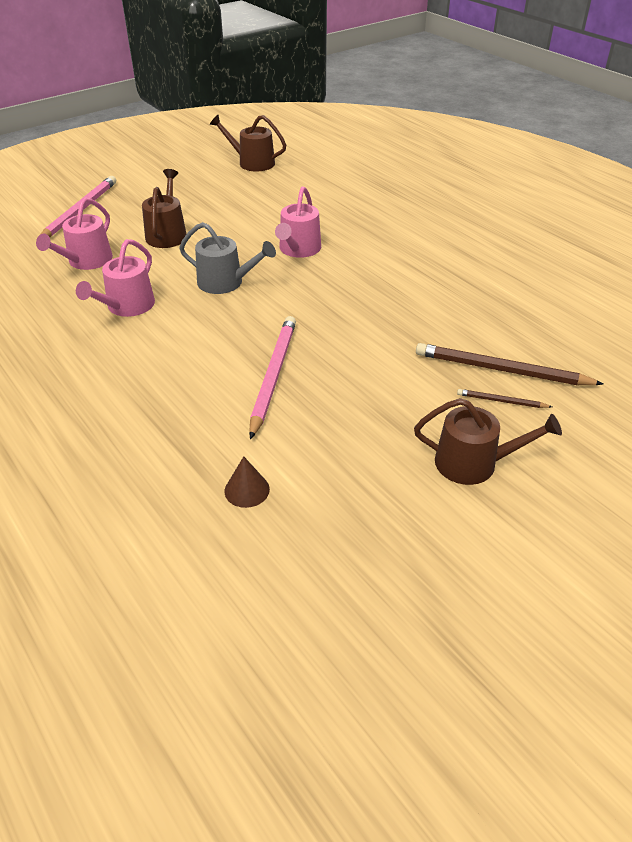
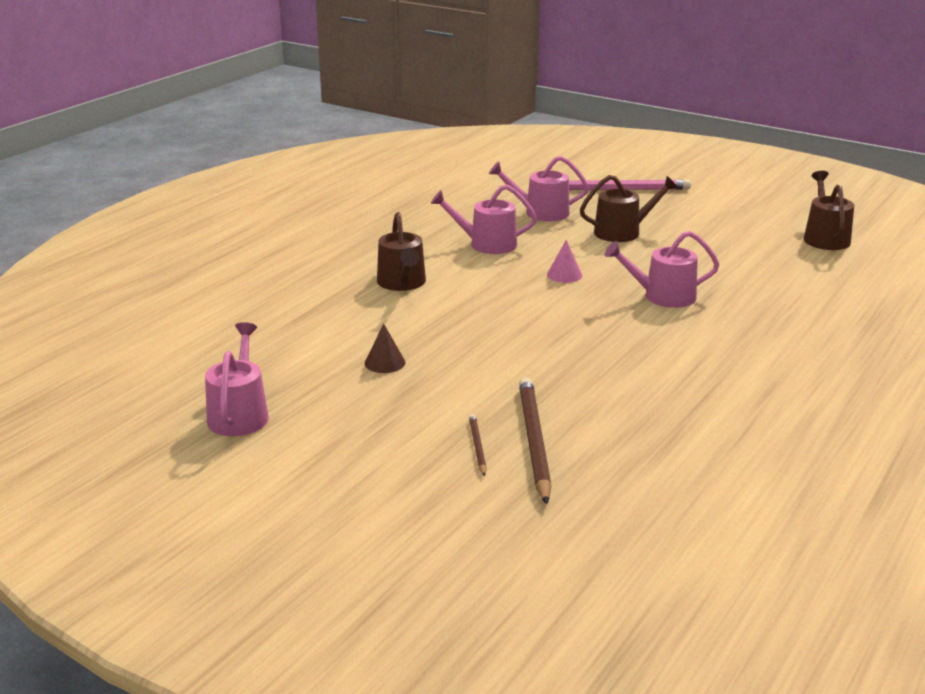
camera: 70 degrees right, 15 degrees down
(225, 282) = (564, 275): grey watering can -> pink cone
(247, 490) = (281, 342): brown cone -> brown cone (385, 363)
(273, 375) = (435, 324): pink pencil -> none
(393, 550) = (239, 414): none -> pink watering can
(473, 463) = (369, 440): brown watering can -> brown watering can (402, 283)

